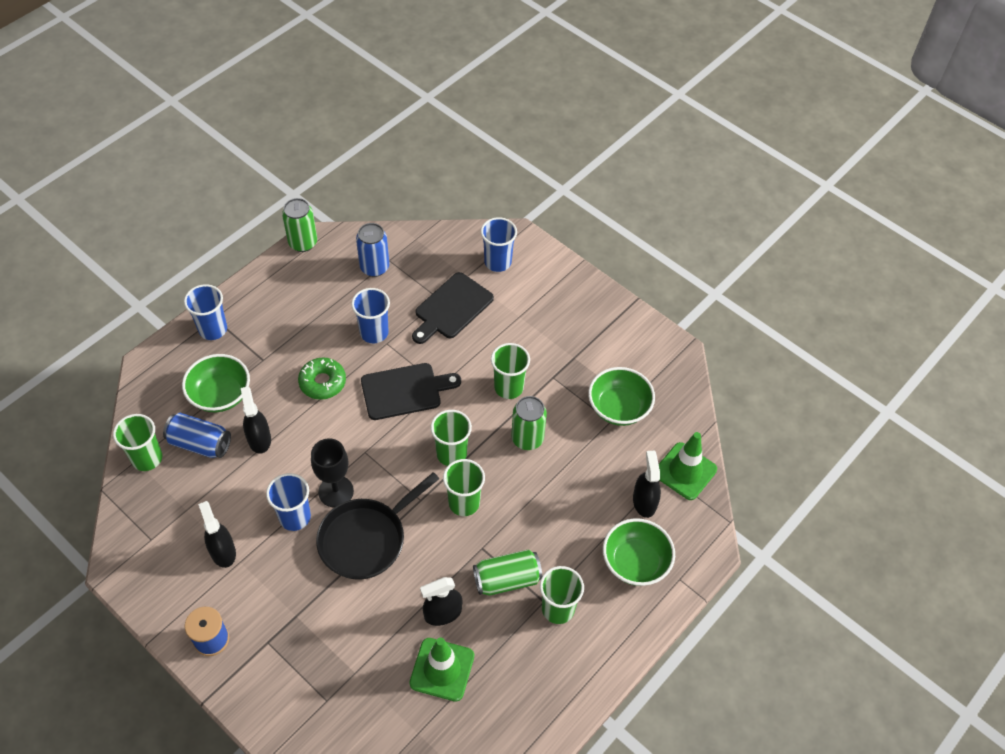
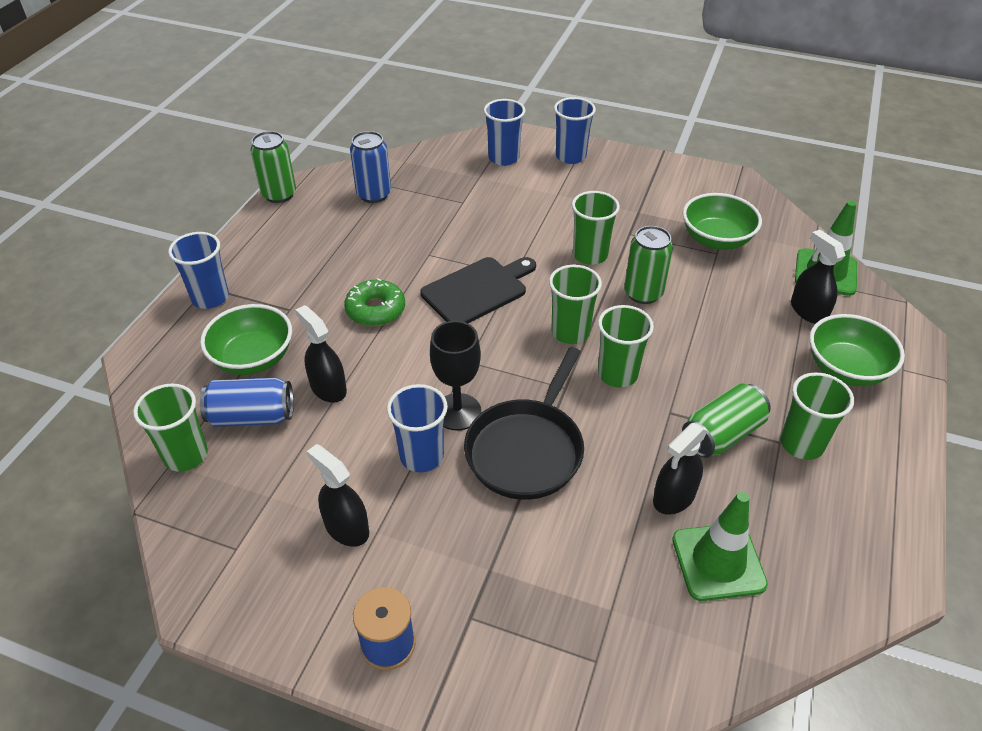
camera: 20 degrees left, 10 degrees down
(374, 332) = (408, 249): blue cup -> blue cup (571, 156)
(451, 308) = (481, 206): black cutting board -> none

